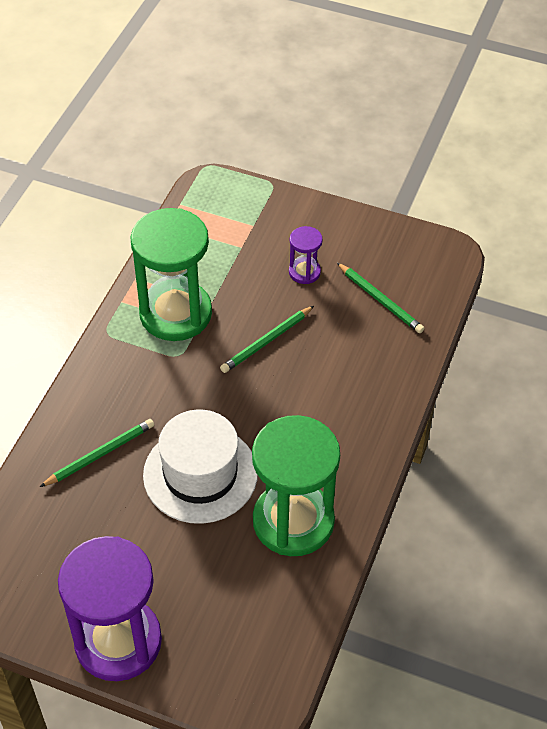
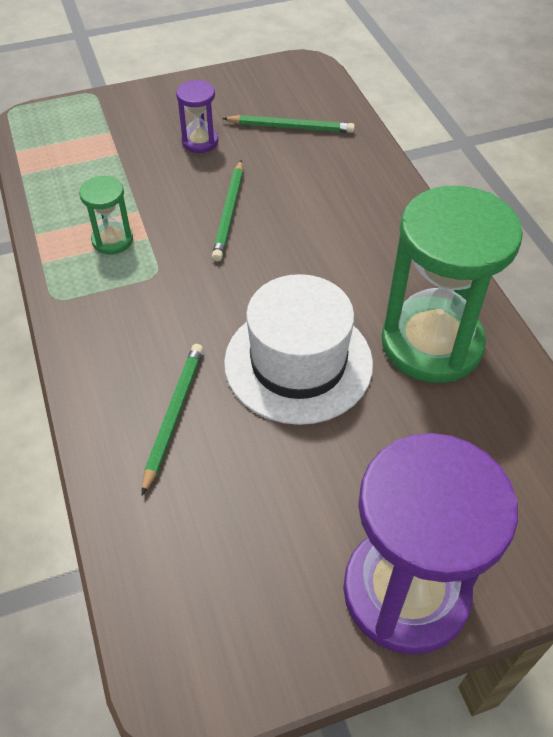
camera: 40 degrees left, 0 degrees up
(175, 313) = (112, 240): green hourglass -> green hourglass, size x0.45

